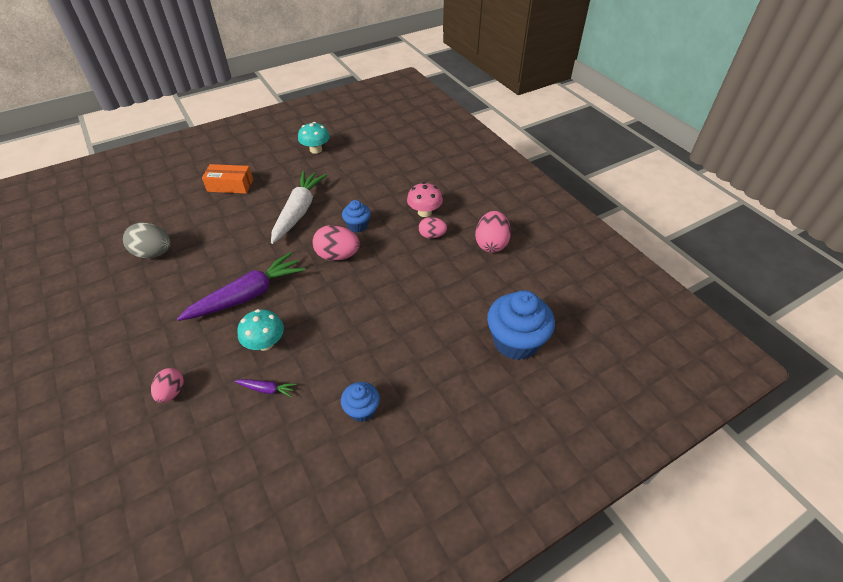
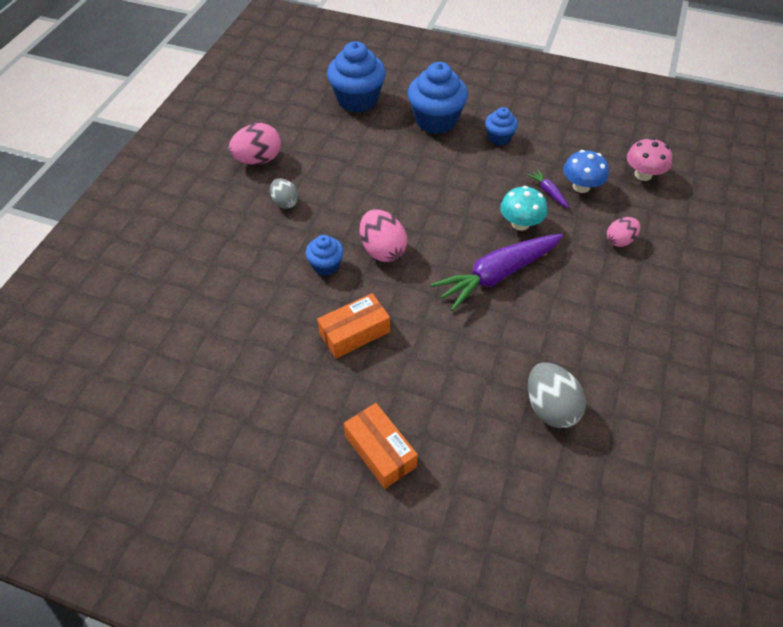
camera: 130 degrees left, 5 degrees up
(242, 420) = (581, 186): none -> blue mushroom
(247, 295) = (497, 275): purple carrot -> purple carrot turned 45 degrees counterclockwise
(298, 211) = (354, 333): white carrot -> orange box
(316, 149) = (216, 422): turquoise mushroom -> none
(424, 212) = (253, 228): pink mushroom -> pink mushroom (643, 174)
(432, 235) = (285, 202): pink egg -> grey egg
(432, 379) = (436, 120): none -> blue cupcake

